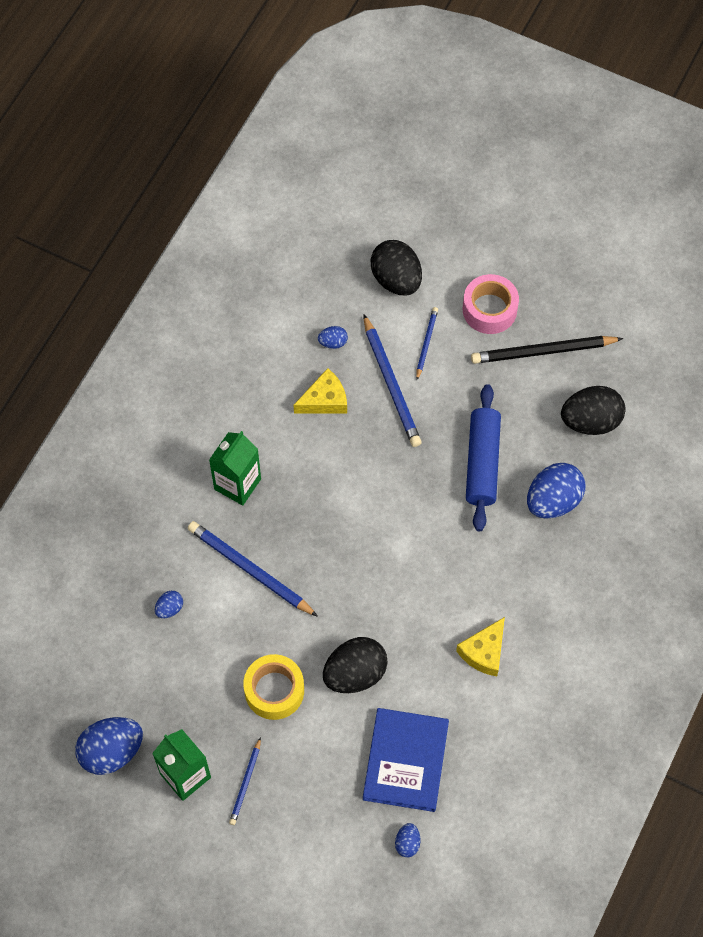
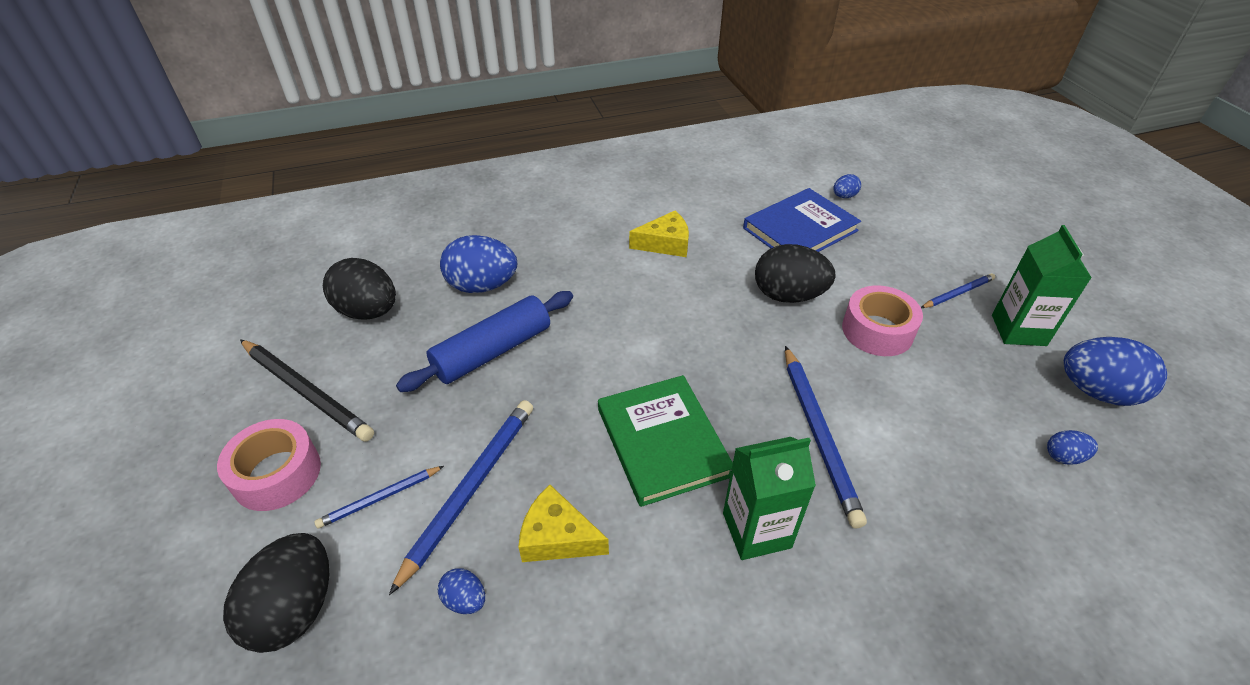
camera: 135 degrees left, 20 degrees down
(169, 608) = (946, 466): blue egg -> blue egg (1064, 457)
(274, 690) = (877, 330): yellow tape -> pink tape
(327, 491) = (662, 442): none -> green book

